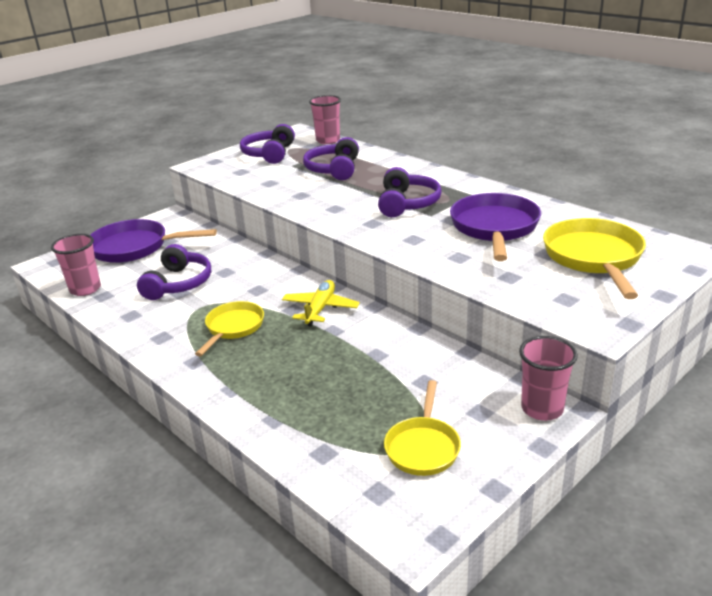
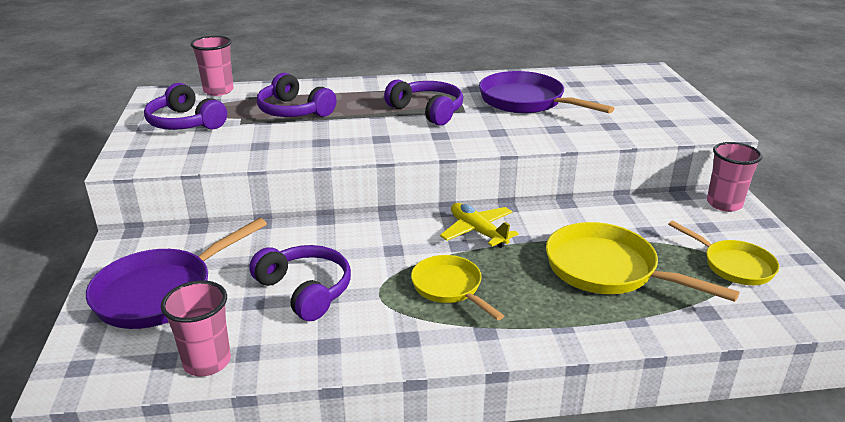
camera: 55 degrees left, 0 degrees up
(593, 258) = (619, 94): yellow pan -> yellow pan (607, 270)

